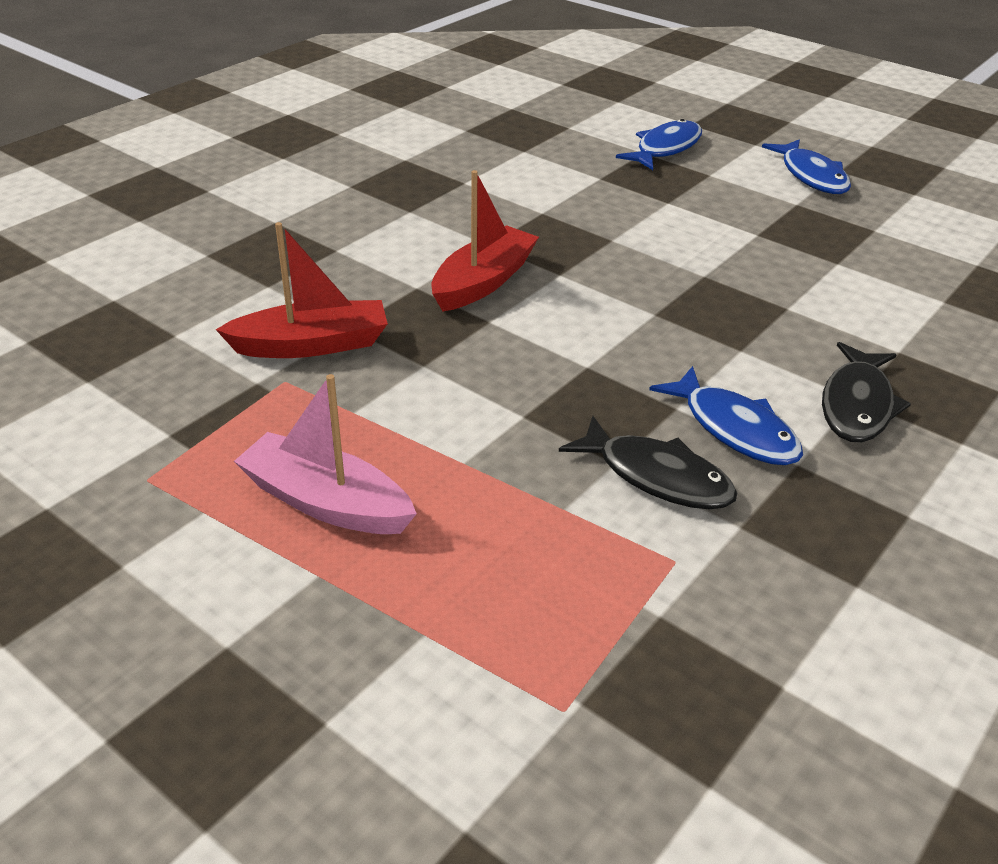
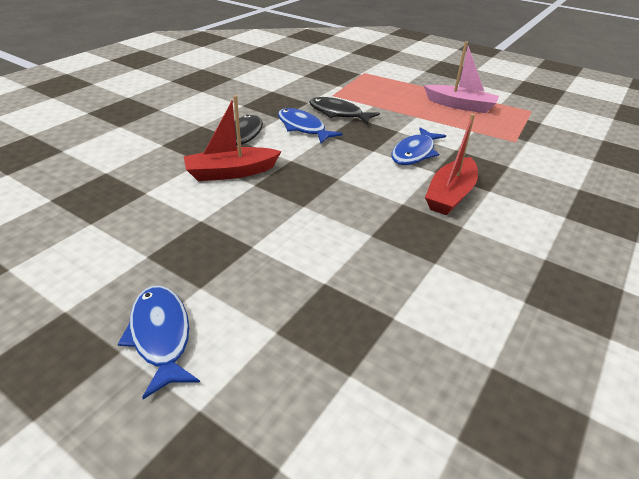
camera: 175 degrees right, 0 degrees up
(312, 344) = (519, 156): red boat -> red boat (231, 172)
(665, 148) = (322, 386): blue fish -> blue fish (414, 153)

